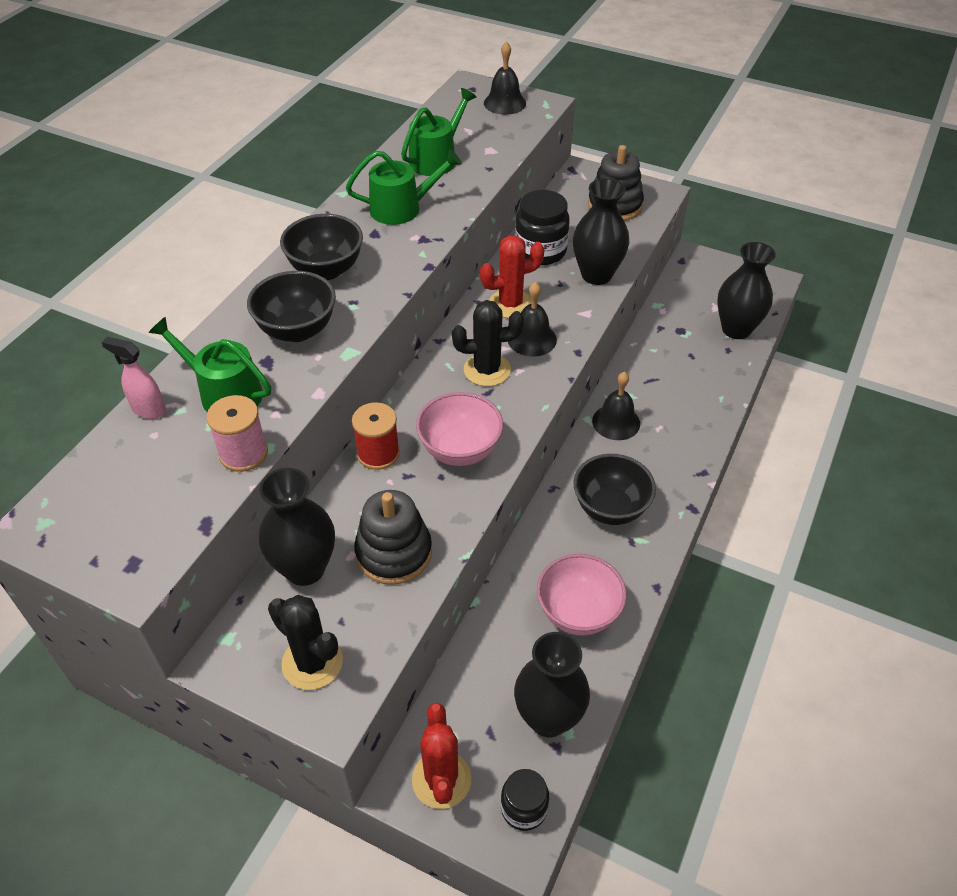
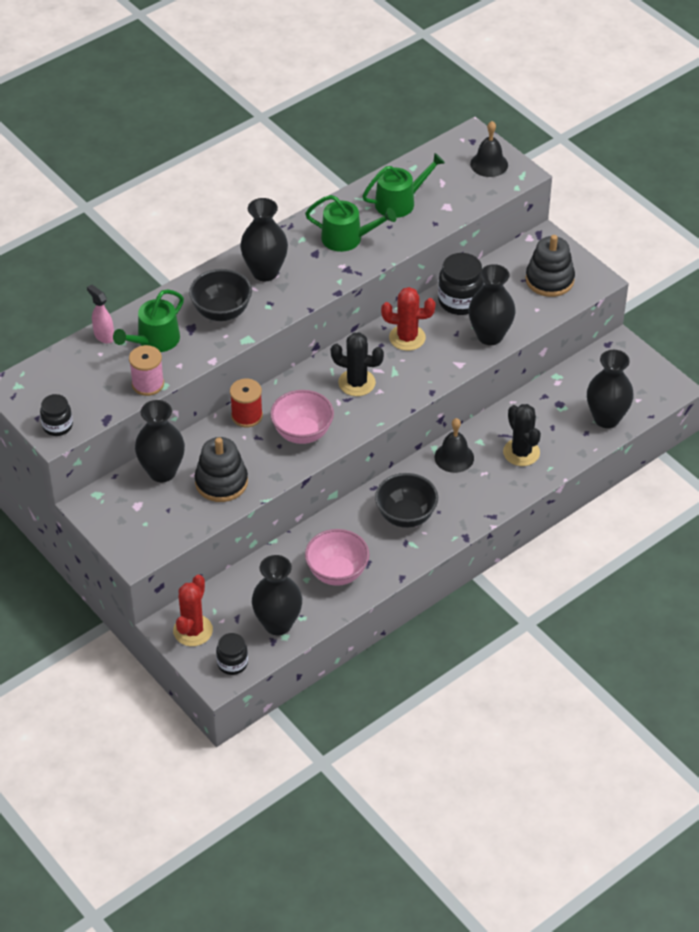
camera: 25 degrees right, 0 degrees up
(132, 562) = (57, 426): none -> black jar
(224, 393) = (154, 340): green watering can -> green watering can turned 105 degrees counterclockwise
(312, 662) = (139, 526): black cactus -> black cactus (521, 452)
(326, 270) = (265, 272): black bowl -> black vase
(532, 339) = (404, 371): black bell -> none

